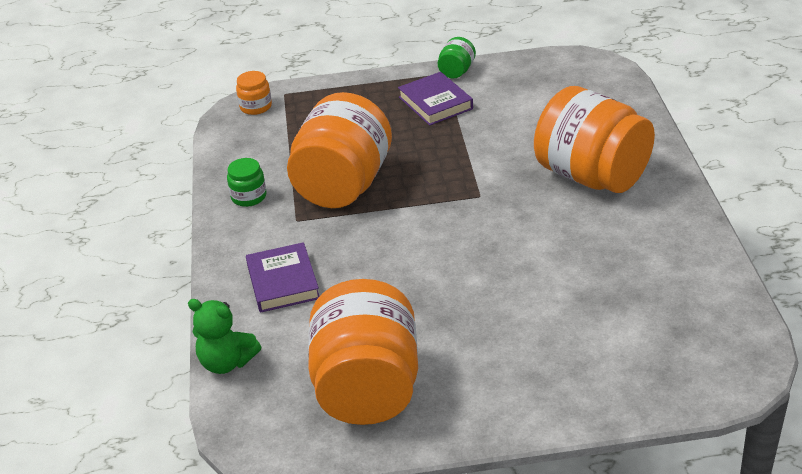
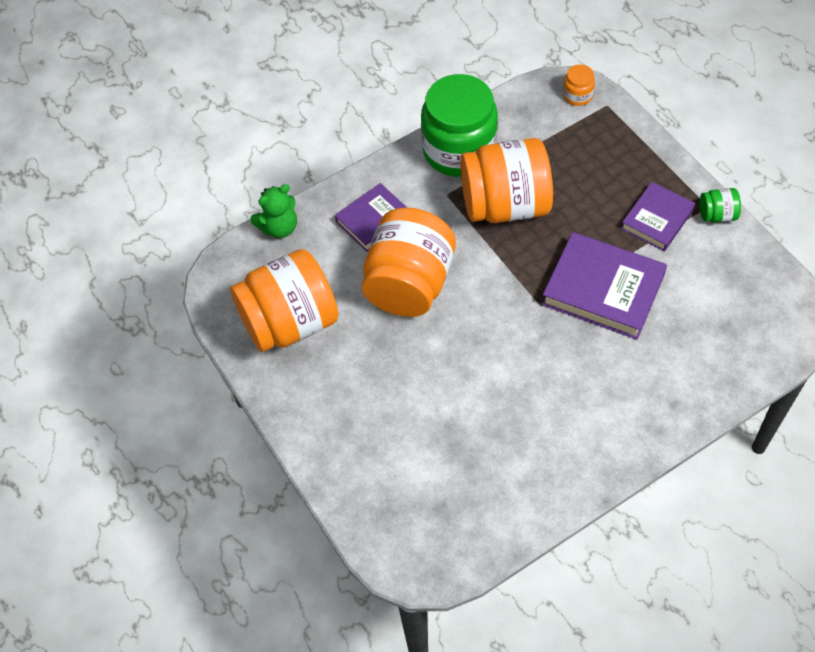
camera: 65 degrees right, 20 degrees up
(227, 362) = (279, 227): green teddy bear -> green teddy bear turned 120 degrees counterclockwise
(249, 197) = (459, 150): green jar -> green jar, size x2.39
(488, 154) = (603, 290): none -> purple book
(591, 176) = (613, 379): orange jar -> orange jar (409, 284)

